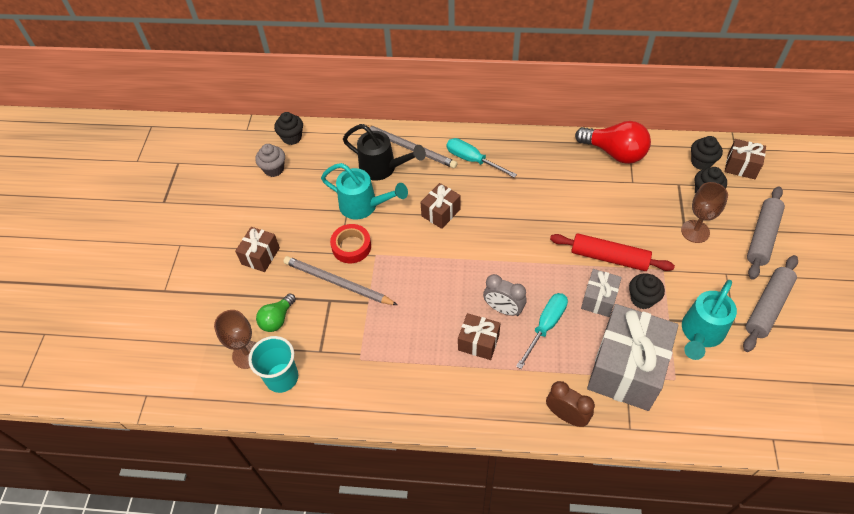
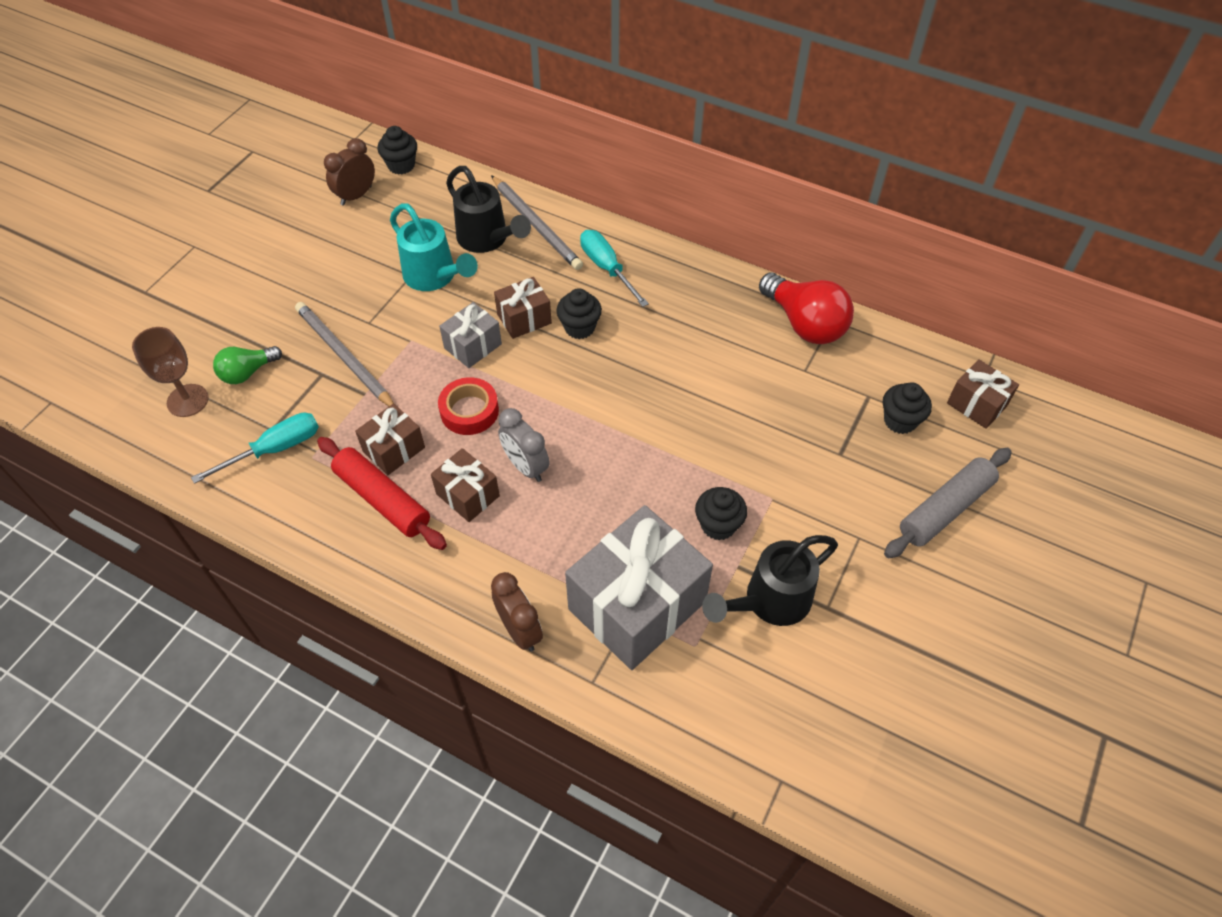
camera: 20 degrees right, 0 degrees up
(260, 256) = (275, 292): brown gift -> brown gift (394, 449)
(274, 169) = (356, 196): grey cupcake -> brown clock
(282, 378) = (209, 443): turquoise cup -> none
(351, 246) = (388, 320): red tape -> red tape (469, 411)
(545, 326) = (566, 509): turquoise screwdriver -> turquoise screwdriver (275, 449)
(599, 299) = (659, 502): grey gift -> grey gift (473, 346)
(609, 257) = (708, 455): red rolling pin -> red rolling pin (382, 499)
(695, 231) = (851, 466): brown goblet -> none
(700, 333) = (769, 601): turquoise watering can -> black watering can
(701, 162) = (921, 378): black cupcake -> black cupcake (579, 327)
(767, 307) = (890, 605): grey rolling pin -> none

